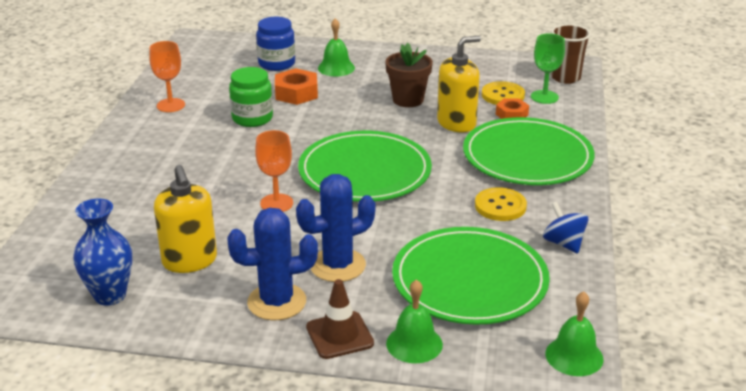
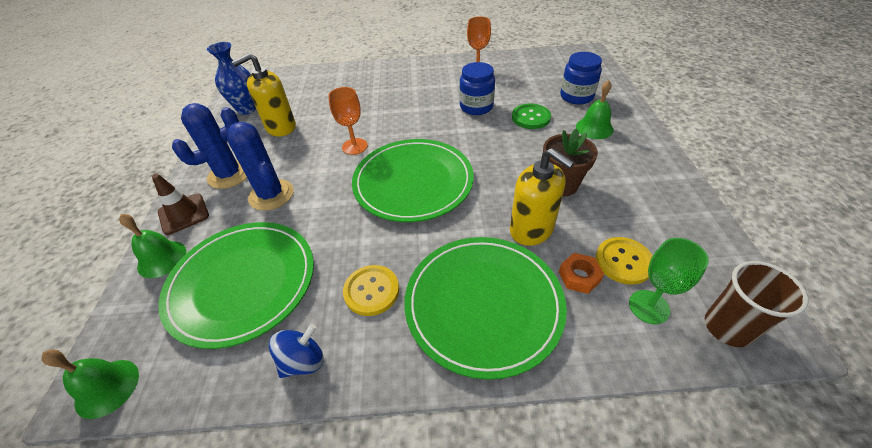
camera: 80 degrees right, 15 degrees up
(252, 118) = (476, 107): green jar -> blue jar
(277, 302) = (229, 175): blue cactus -> blue cactus turned 75 degrees clockwise
(296, 93) = (530, 117): orange nut -> green button

